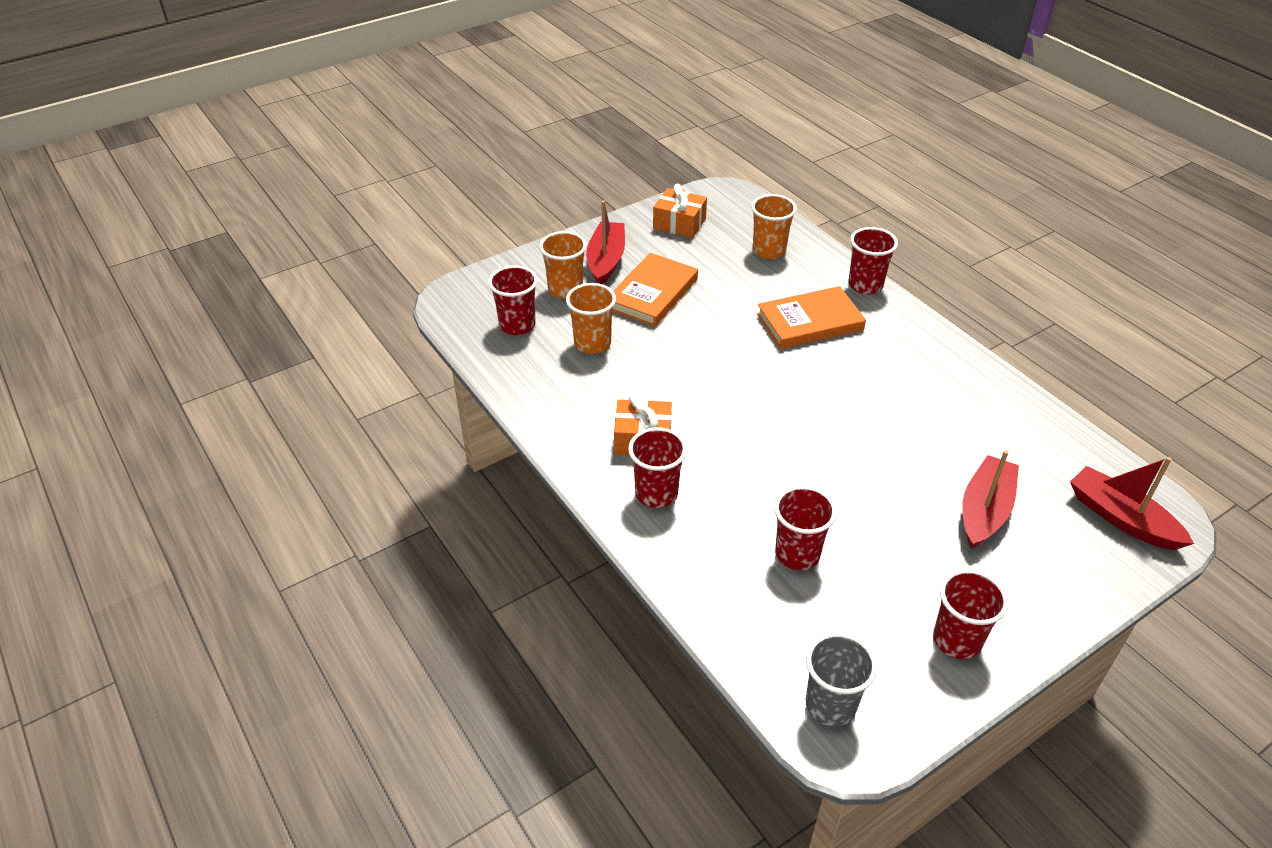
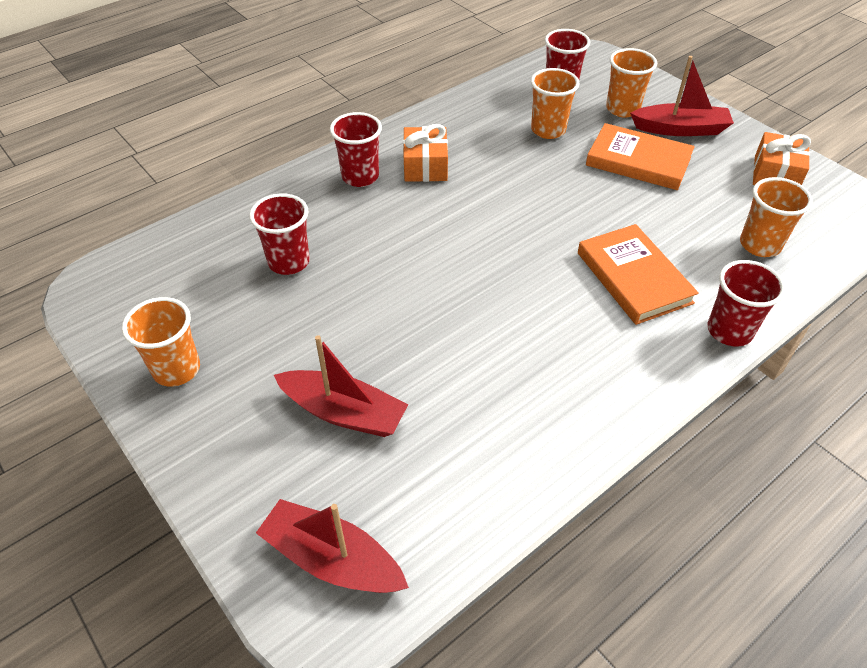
camera: 85 degrees right, 5 degrees up
(830, 705) = (128, 279): grey cup -> none
(957, 640) = (177, 369): red cup -> orange cup
(1121, 518) = (332, 559): red boat -> red boat turned 105 degrees counterclockwise

